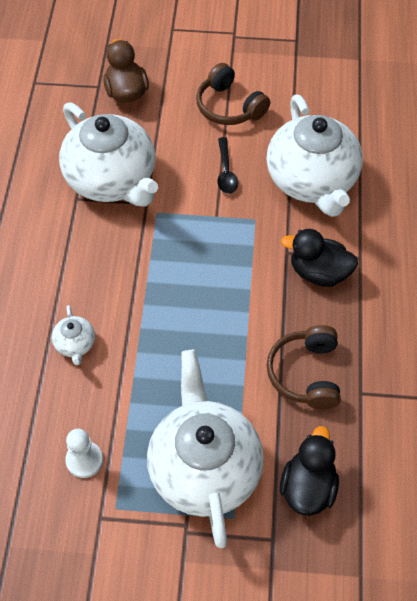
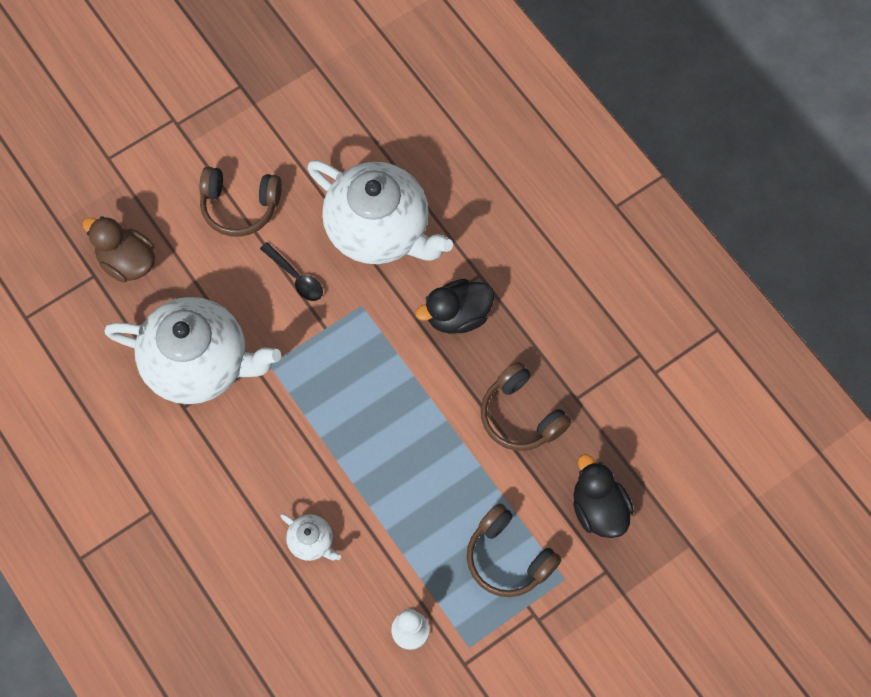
camera: 40 degrees left, 10 degrees up
(204, 467) = (508, 558): white teapot -> brown headphones

